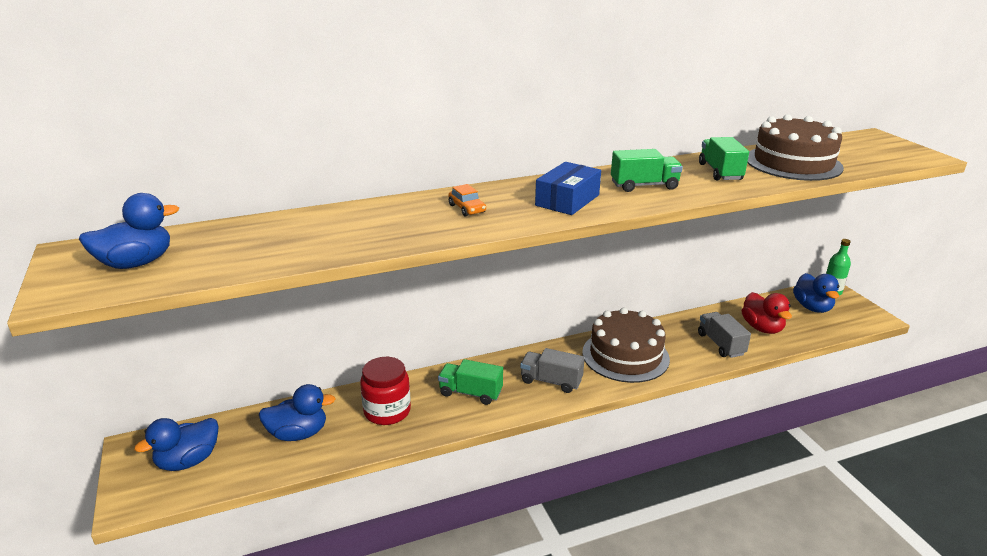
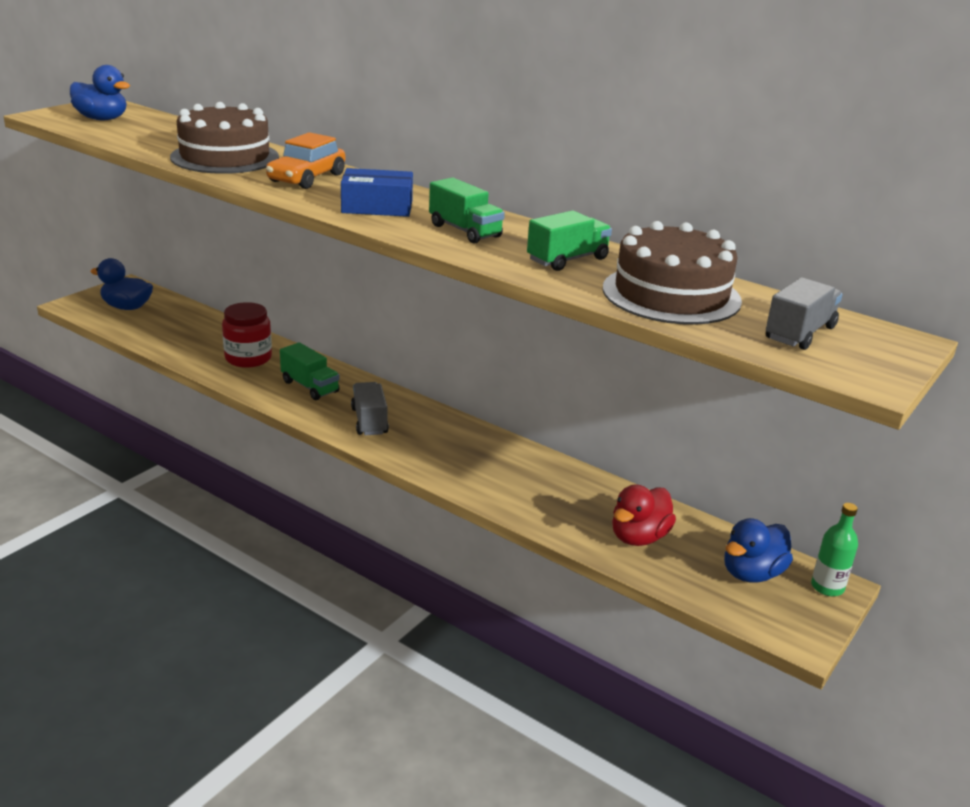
camera: 55 degrees right, 0 degrees up
(298, 434) = (188, 333): blue duck -> none
(467, 208) = (307, 178): orange car -> orange car, size x1.83
(470, 393) = (310, 387): green truck -> green truck turned 150 degrees clockwise
(625, 355) = (462, 453): brown cake -> brown cake (225, 157)
(721, 344) = (560, 511): grey truck -> grey truck (800, 333)

